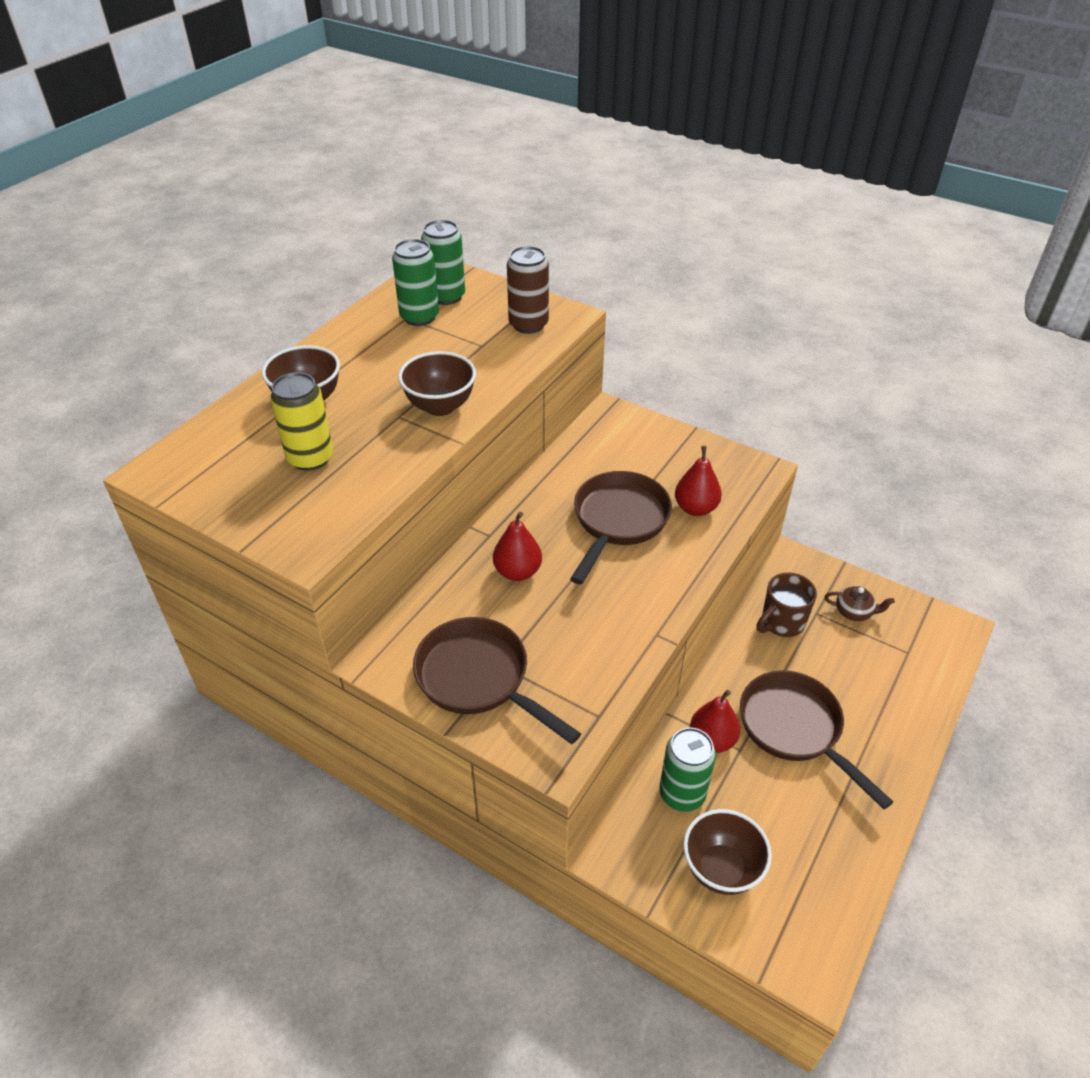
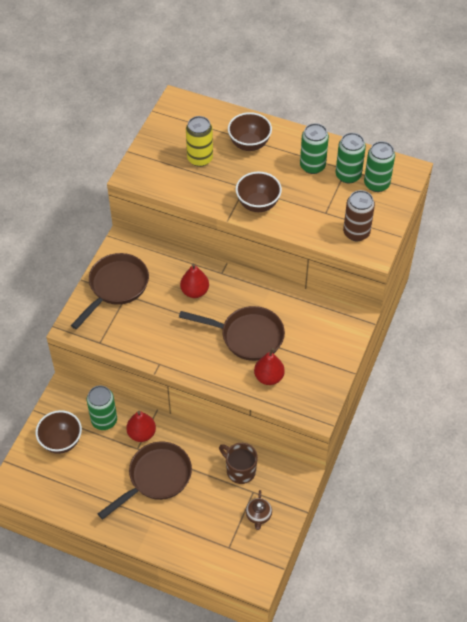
camera: 80 degrees right, 10 degrees up
(386, 345) = (312, 166): none -> green can

